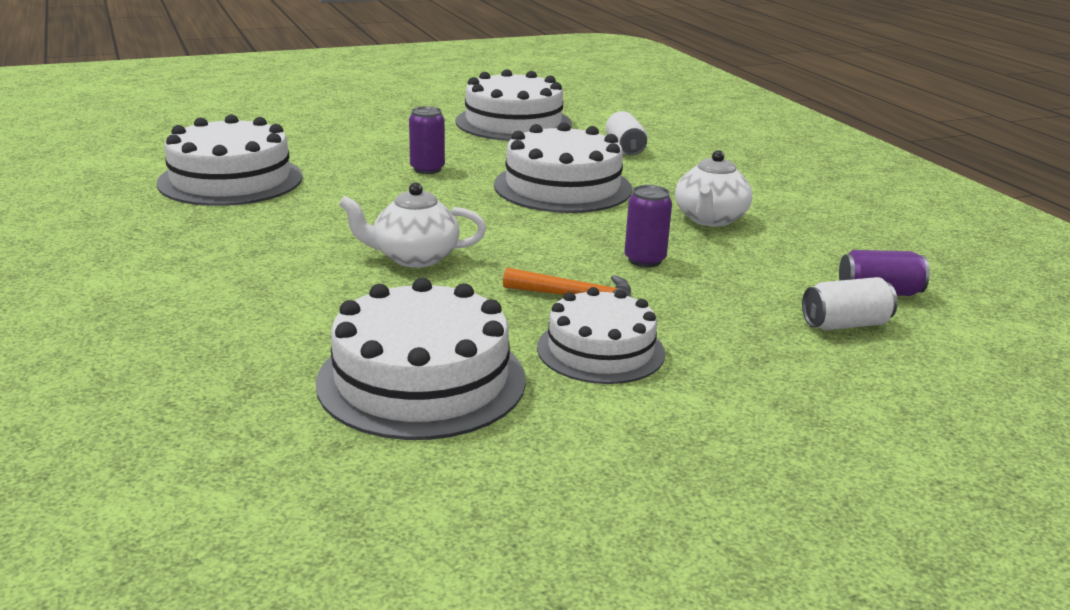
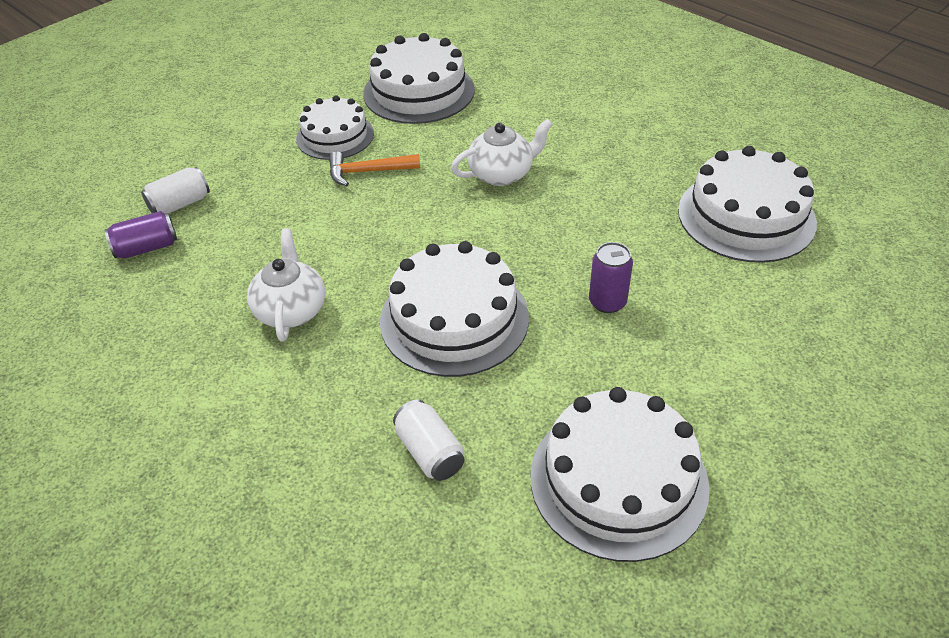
camera: 160 degrees right, 20 degrees up
(644, 260) = (334, 227): purple can -> none

